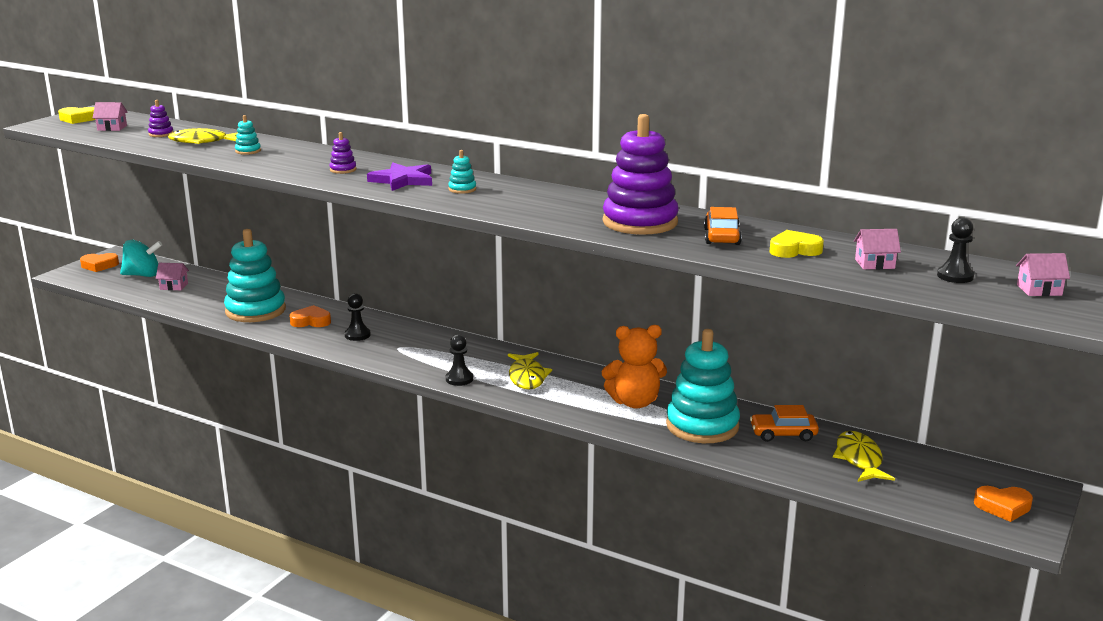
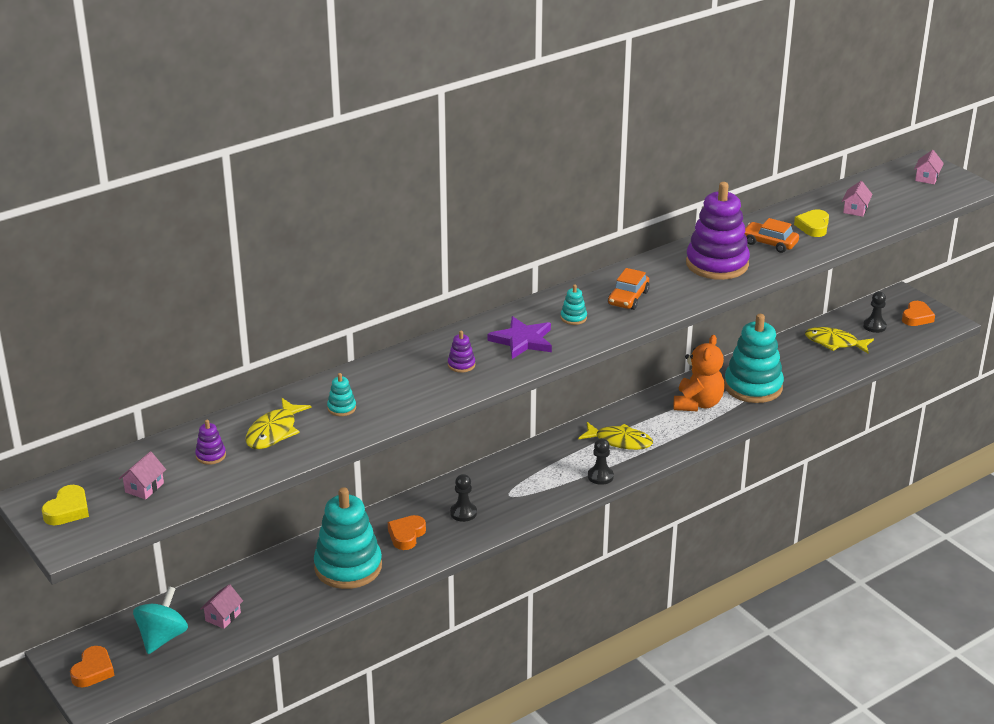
camera: 65 degrees left, 10 degrees up
(783, 434) = (784, 358): orange car -> orange car (628, 298)
(955, 276) = (891, 193): black pawn -> black pawn (874, 326)

